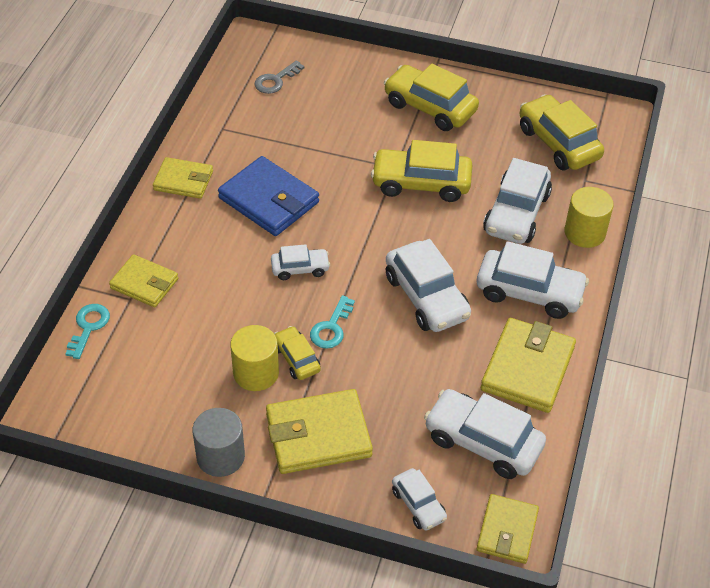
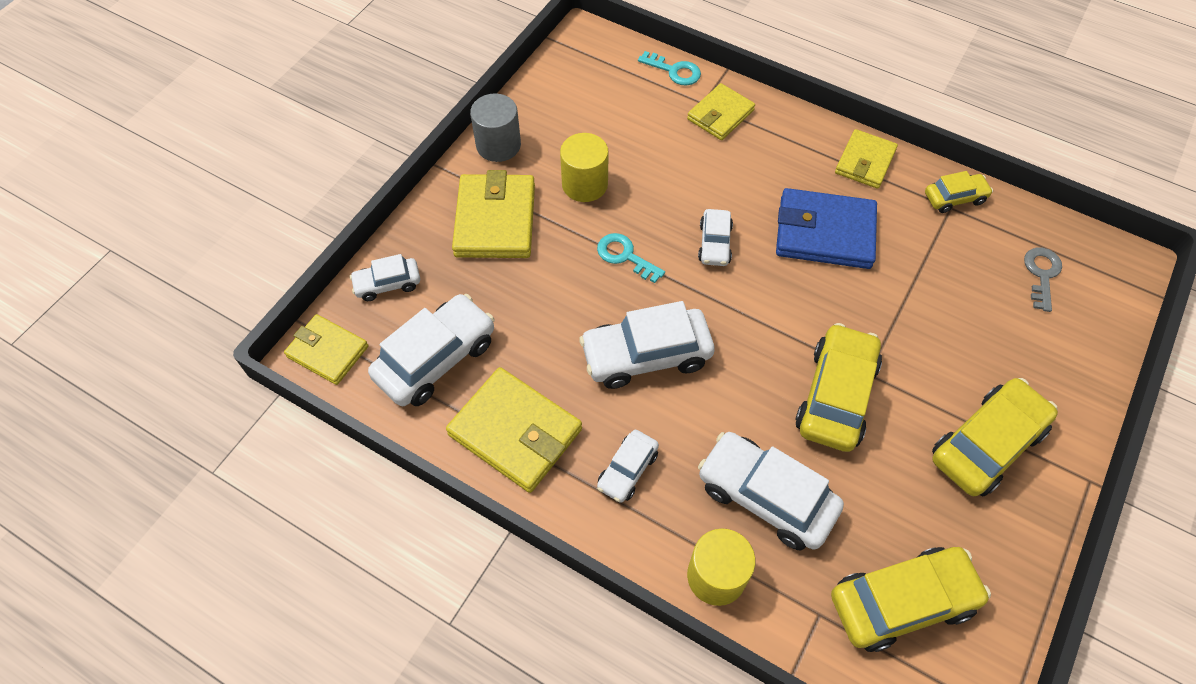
camera: 105 degrees right, 10 degrees up
(268, 200) = (824, 232): blue wallet -> blue wallet turned 45 degrees clockwise
(276, 80) = (1041, 274): grey key -> grey key turned 45 degrees clockwise
(296, 359) = (592, 219): yellow car -> yellow car (954, 198)
(529, 292) = (627, 470): white car -> white car, size x0.55

